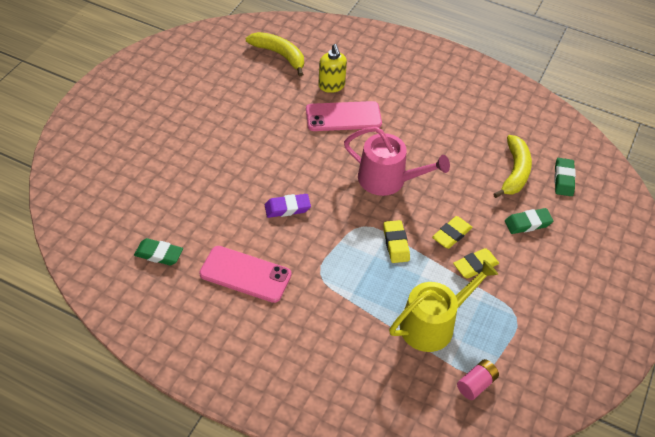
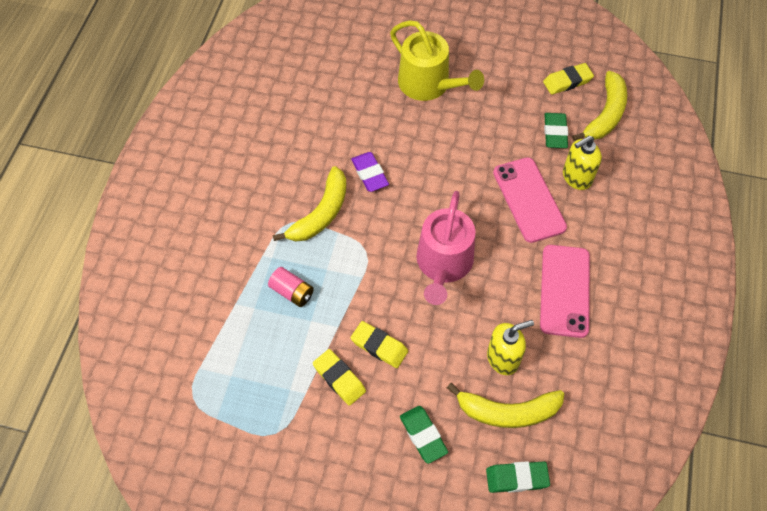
camera: 80 degrees right, 10 degrees up
(159, 254) = (281, 83): green eraser -> green eraser (555, 133)
(245, 274) = (273, 157): pink phone -> pink phone (564, 290)
(317, 249) = (321, 213): none -> yellow banana
(396, 244) = (349, 288): yellow eraser -> yellow eraser (567, 81)
(433, 324) = (247, 343): yellow watering can -> yellow watering can (429, 84)
(473, 164) = (503, 358): none -> yellow soap dispenser
(476, 384) = (178, 397): pink battery -> pink battery (292, 292)

